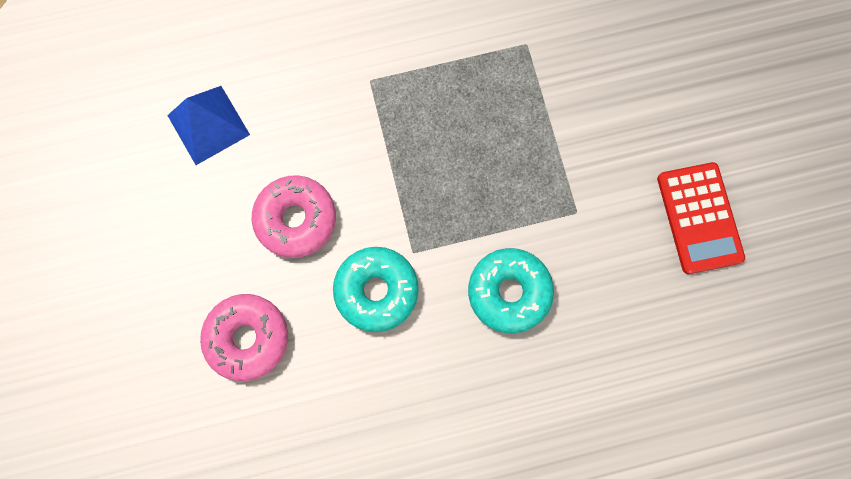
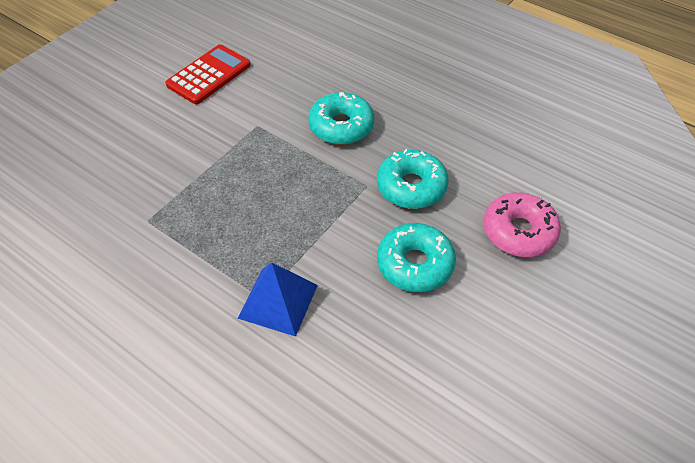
camera: 130 degrees left, 25 degrees down
(208, 125) = (407, 384): blue pyramid -> blue pyramid (278, 301)
(296, 219) = (415, 264): pink donut -> turquoise donut

